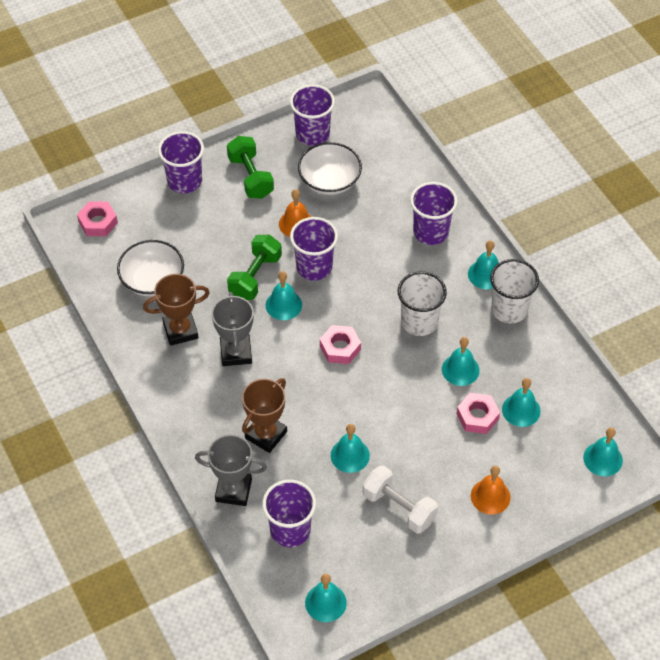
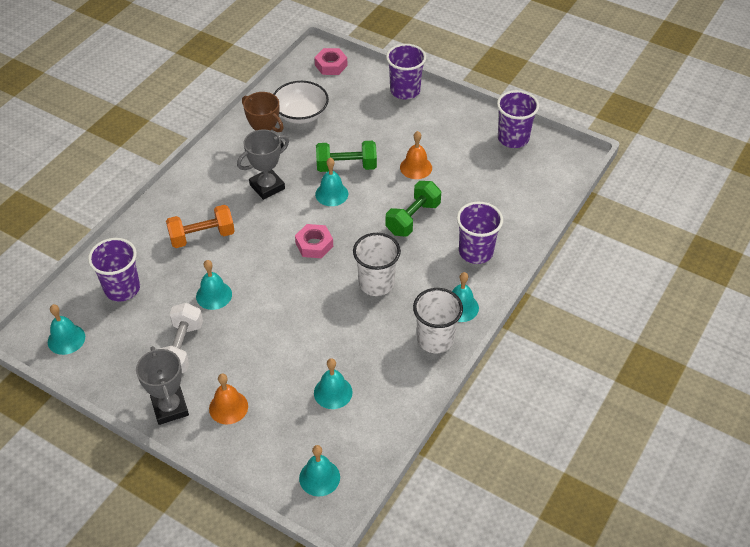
camera: 60 degrees right, 5 degrees down
(233, 490) = (140, 240): grey trophy -> grey trophy (170, 408)
(250, 177) = (439, 123): green dumbbell -> green dumbbell (413, 218)
(266, 435) = (202, 236): brown trophy -> orange dumbbell
(314, 267) = (381, 196): purple cup -> none
(329, 181) = (475, 168): white bowl -> none
(460, 369) = (346, 331): turquoise bell -> none
(477, 416) = (305, 363): pink nut -> none

